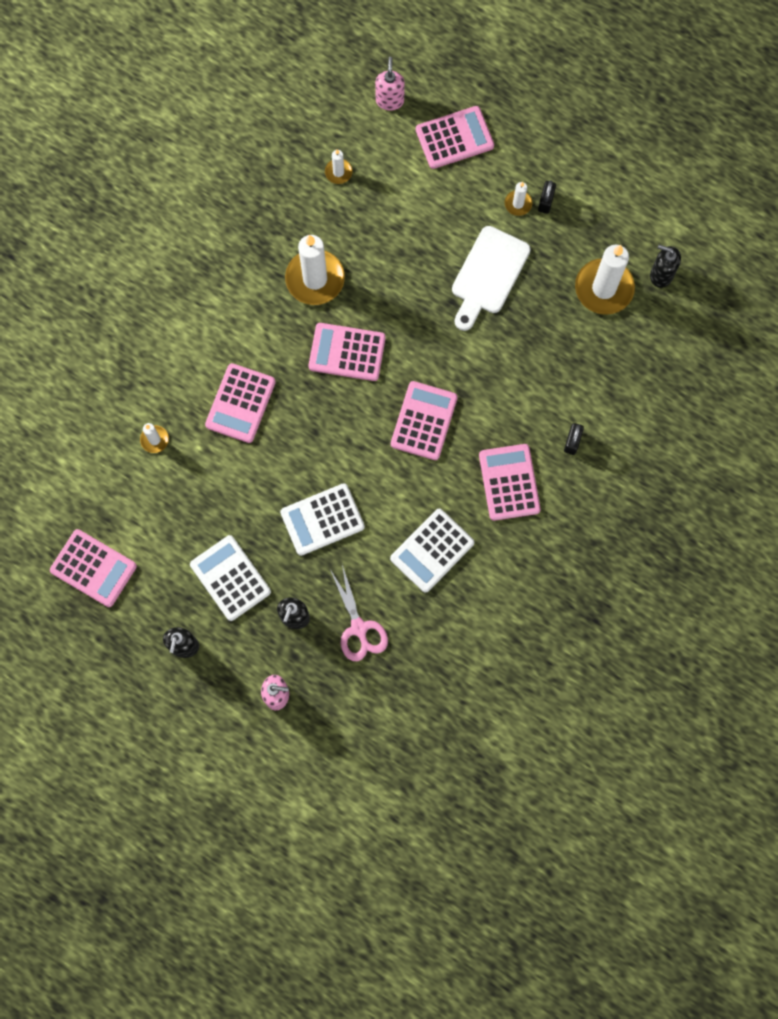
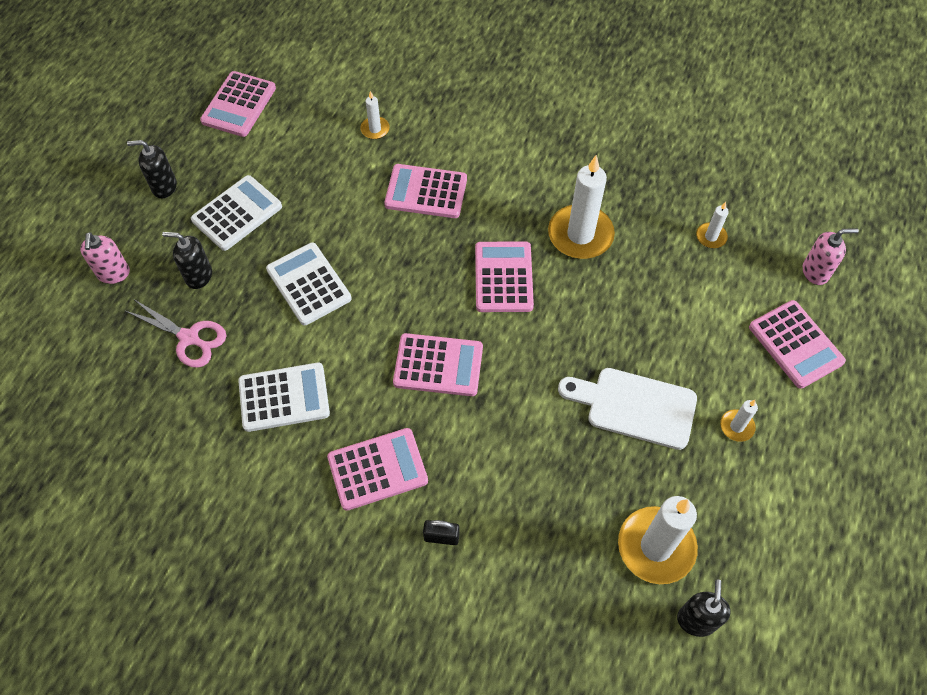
camera: 80 degrees right, 15 degrees down
(359, 628) = (189, 338): pink scissors -> pink scissors turned 120 degrees counterclockwise
(432, 550) = (284, 397): white calculator -> white calculator turned 135 degrees clockwise
(546, 201) = (750, 458): black padlock -> none

